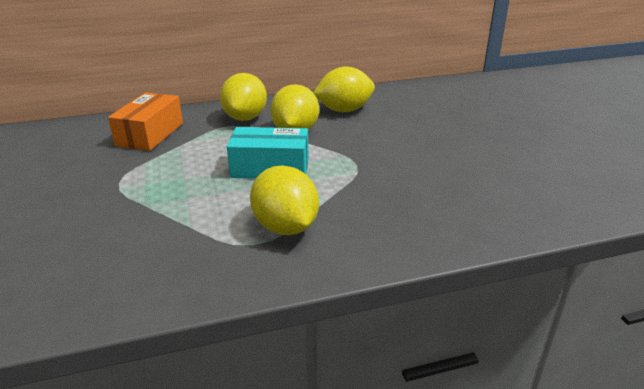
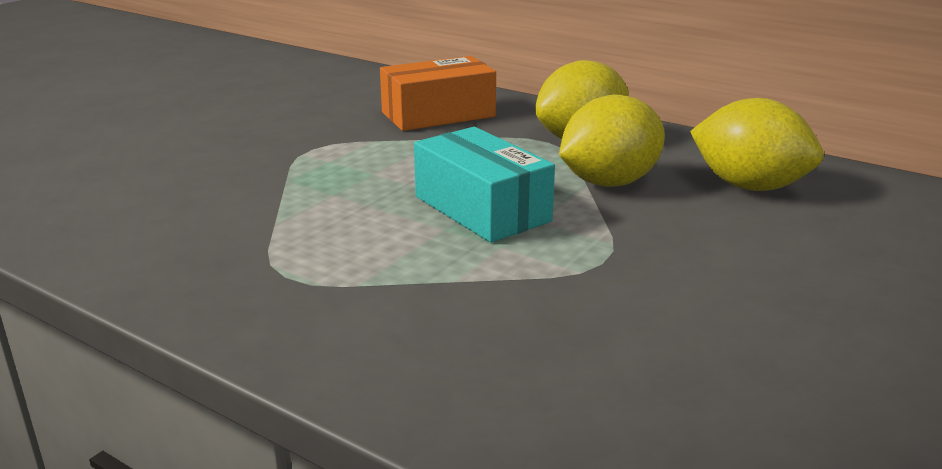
camera: 50 degrees right, 5 degrees down
(285, 227) = (352, 280): yellow lemon -> none

